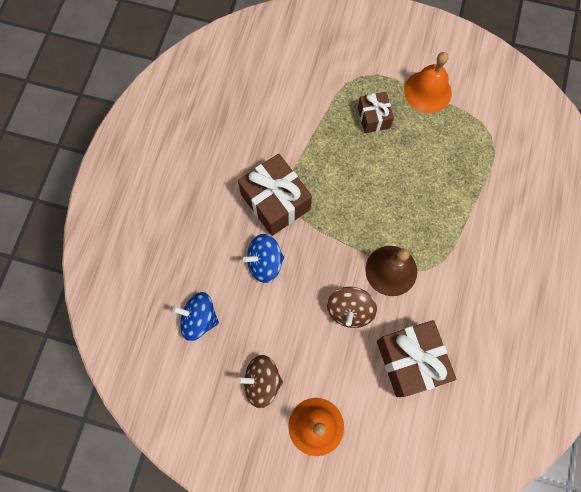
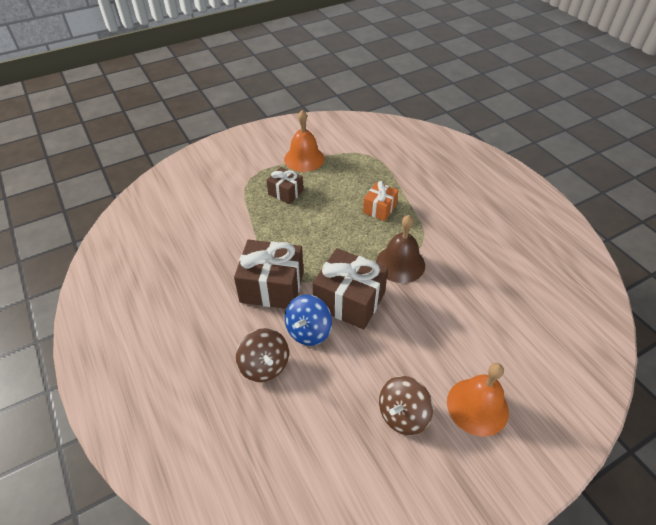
camera: 45 degrees left, 25 degrees down
(199, 319) = (300, 416): blue spinning top -> none
(349, 310) = (404, 309): brown spinning top -> brown spinning top (264, 365)
(410, 361) = (479, 304): brown gift -> brown gift (349, 300)
(434, 203) = (379, 208): none -> orange gift

